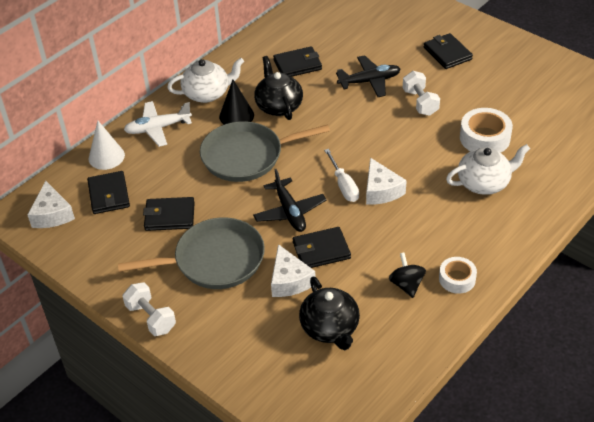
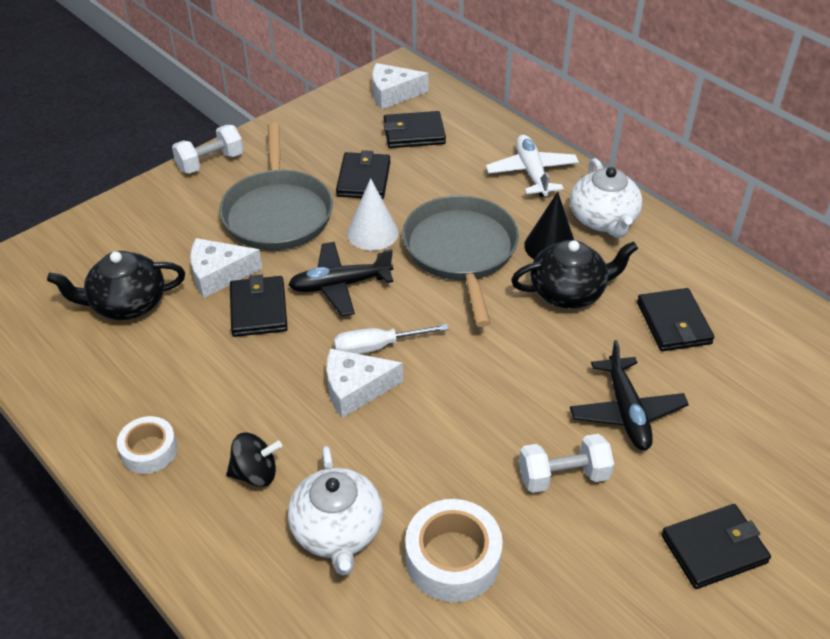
camera: 95 degrees right, 0 degrees up
(106, 157) = (483, 131): white cone -> white cone (372, 233)
(406, 285) = (163, 390): black spinning top -> black spinning top (255, 473)

